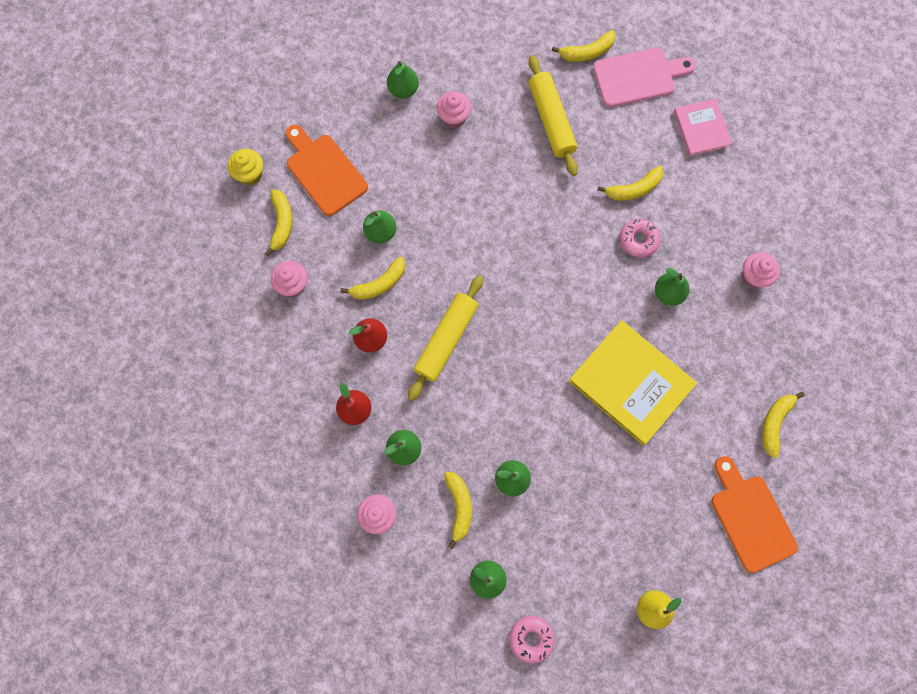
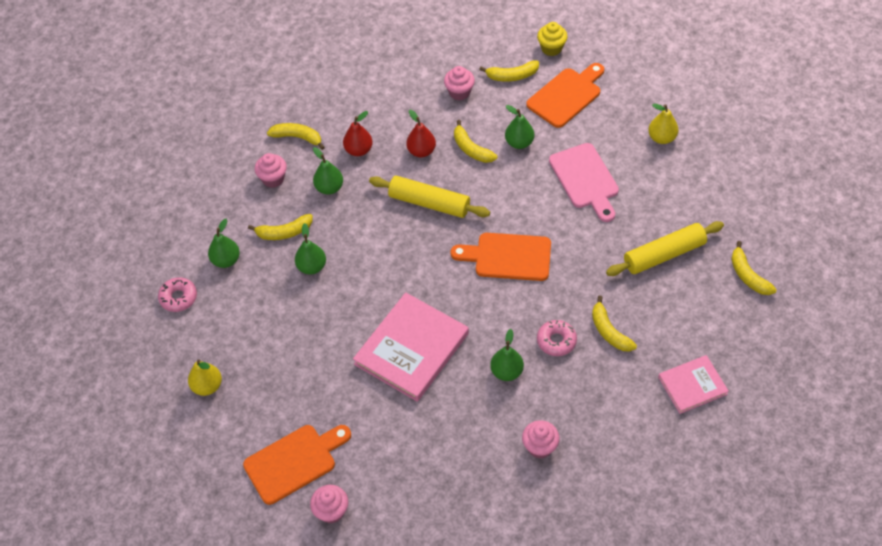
camera: 85 degrees right, 20 degrees down
(403, 90) = (661, 138): green pear -> yellow pear
(454, 117) = (644, 179): pink cupcake -> pink cupcake (331, 511)
(531, 269) = (508, 257): none -> orange cutting board
(630, 383) = (411, 349): yellow book -> pink book
(638, 77) = (735, 323): pink cutting board -> pink cutting board (585, 179)
(774, 423) = (389, 477): yellow banana -> yellow banana (297, 137)

